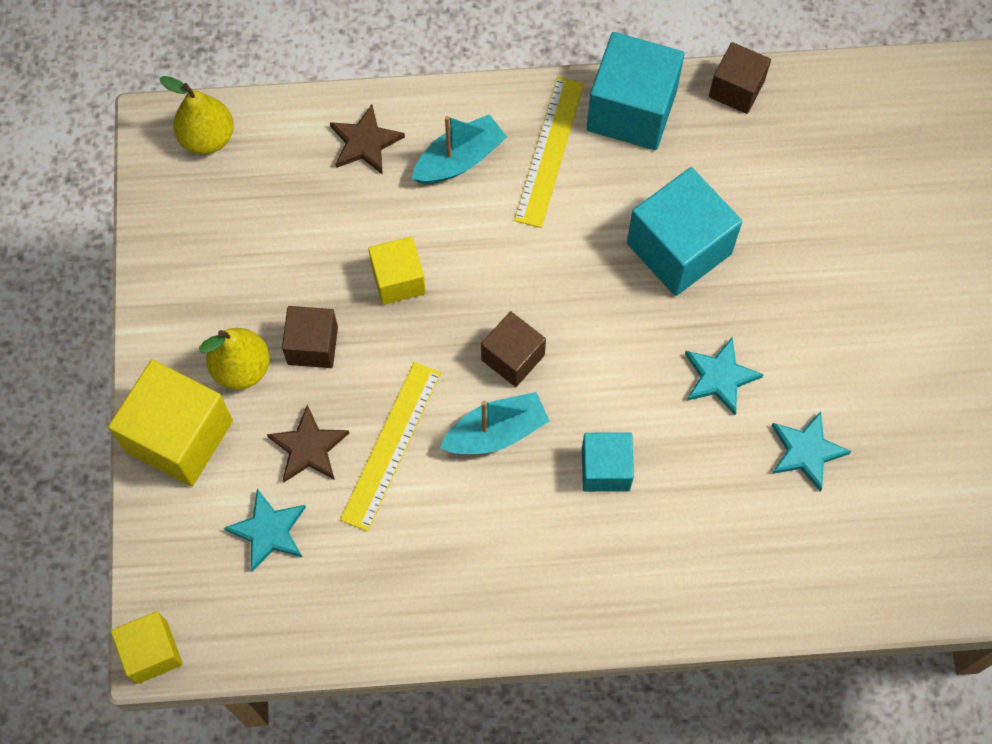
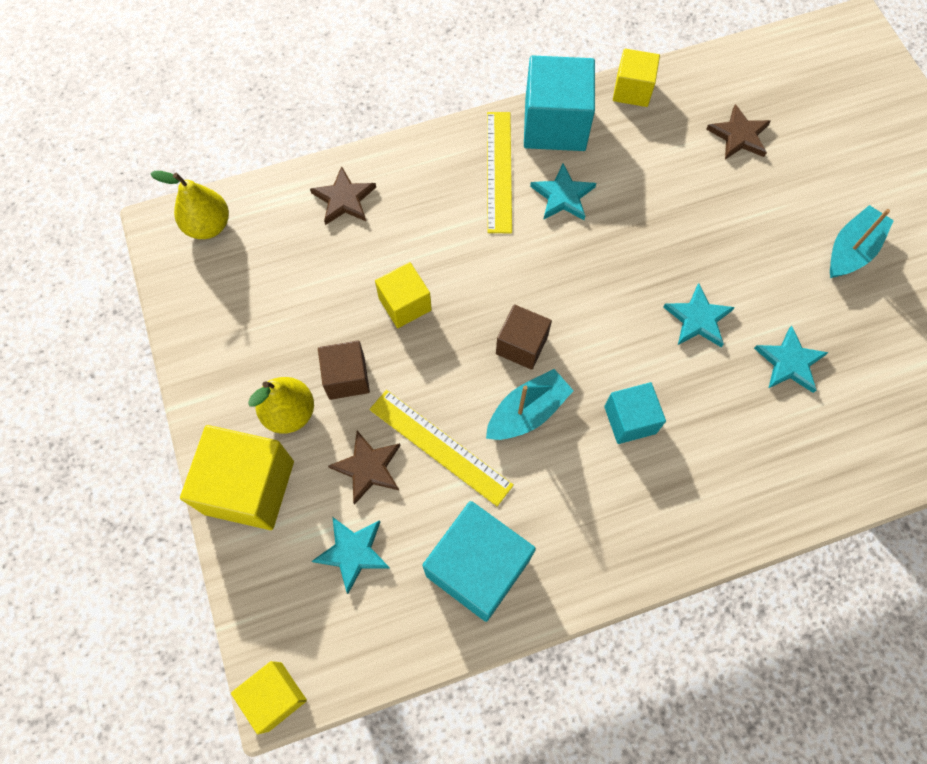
camera: 15 degrees left, 0 degrees up
(391, 445) = (440, 447): yellow ruler -> yellow ruler turned 60 degrees counterclockwise
(459, 159) = (427, 194): turquoise boat -> turquoise boat (851, 250)
(613, 198) = (563, 196): none -> turquoise star
(679, 248) = (629, 223): turquoise cube -> turquoise cube (477, 567)
(736, 89) = (632, 90): brown cube -> yellow cube
(844, 174) = (739, 136): none -> brown star

